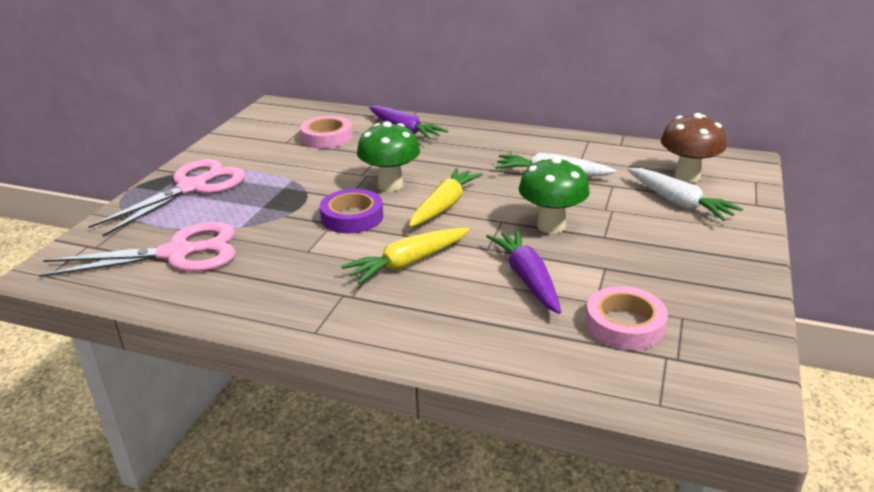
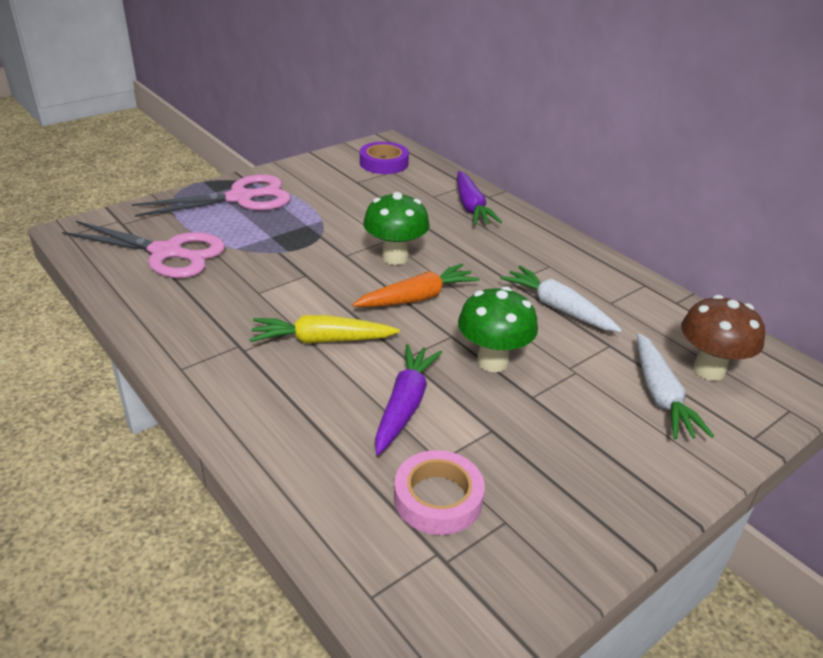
camera: 30 degrees right, 5 degrees up
(327, 137) = (396, 189): pink tape -> none
(352, 217) = (328, 276): purple tape -> purple tape (384, 163)
(444, 206) = (417, 298): yellow carrot -> orange carrot

